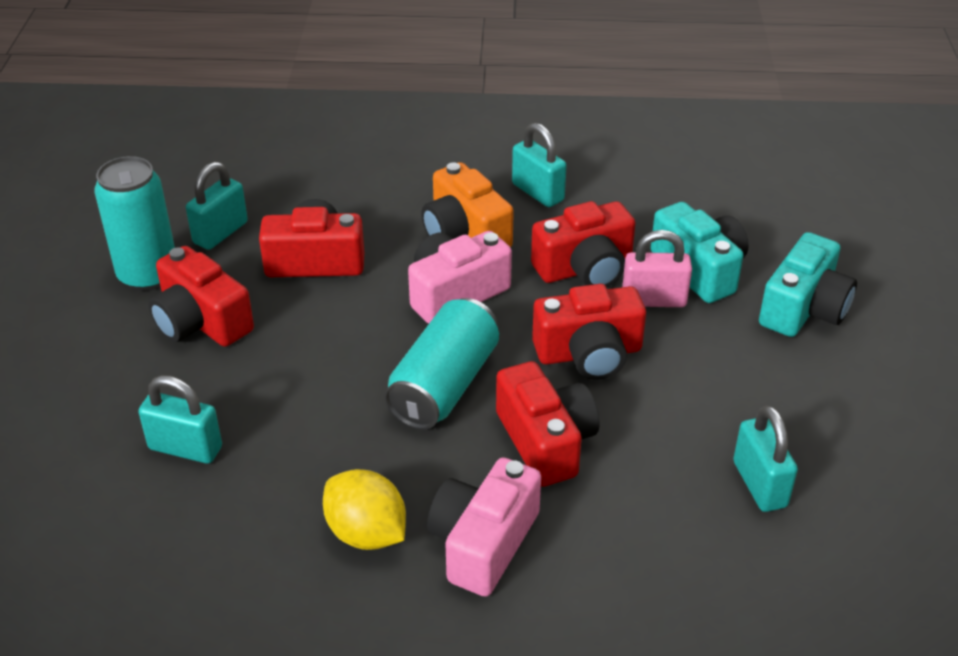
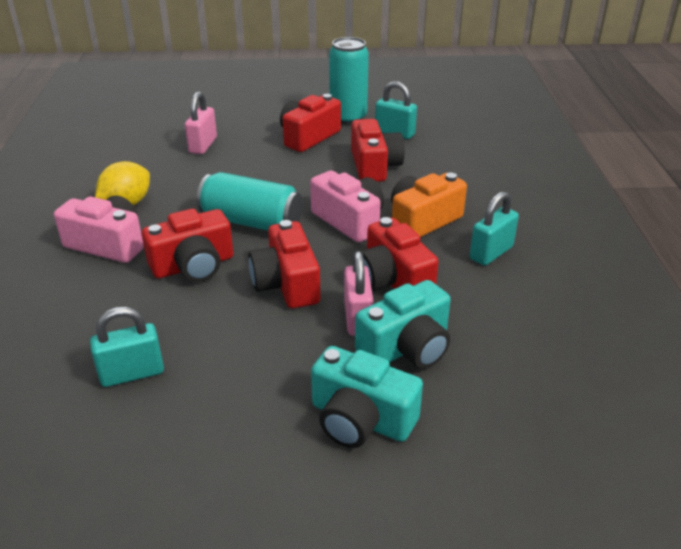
camera: 85 degrees right, 5 degrees down
(185, 448) = (203, 145): turquoise padlock -> pink padlock

